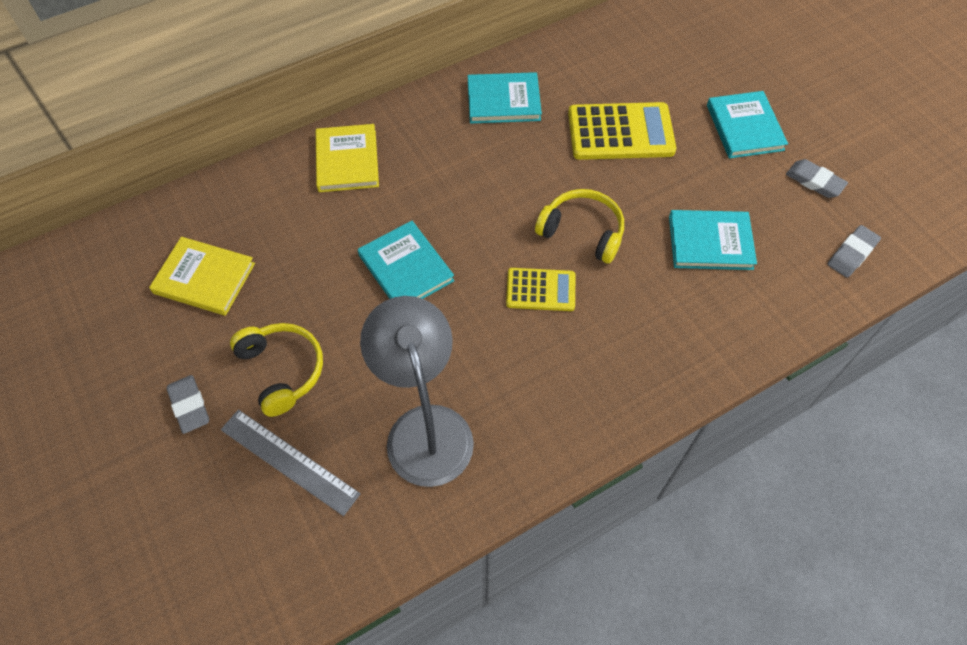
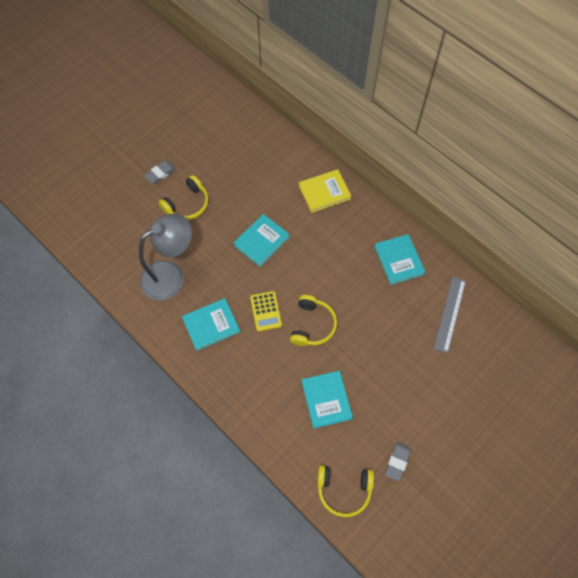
camera: 75 degrees right, 5 degrees up
(204, 278) = (230, 154): yellow book -> none
(289, 461) = (141, 223): grey ruler -> grey ruler (450, 314)
(620, 132) = (397, 333): yellow calculator -> none
(744, 127) = (430, 410): turquoise book -> turquoise book (211, 325)
(852, 254) = (344, 490): grey eraser -> yellow headphones

